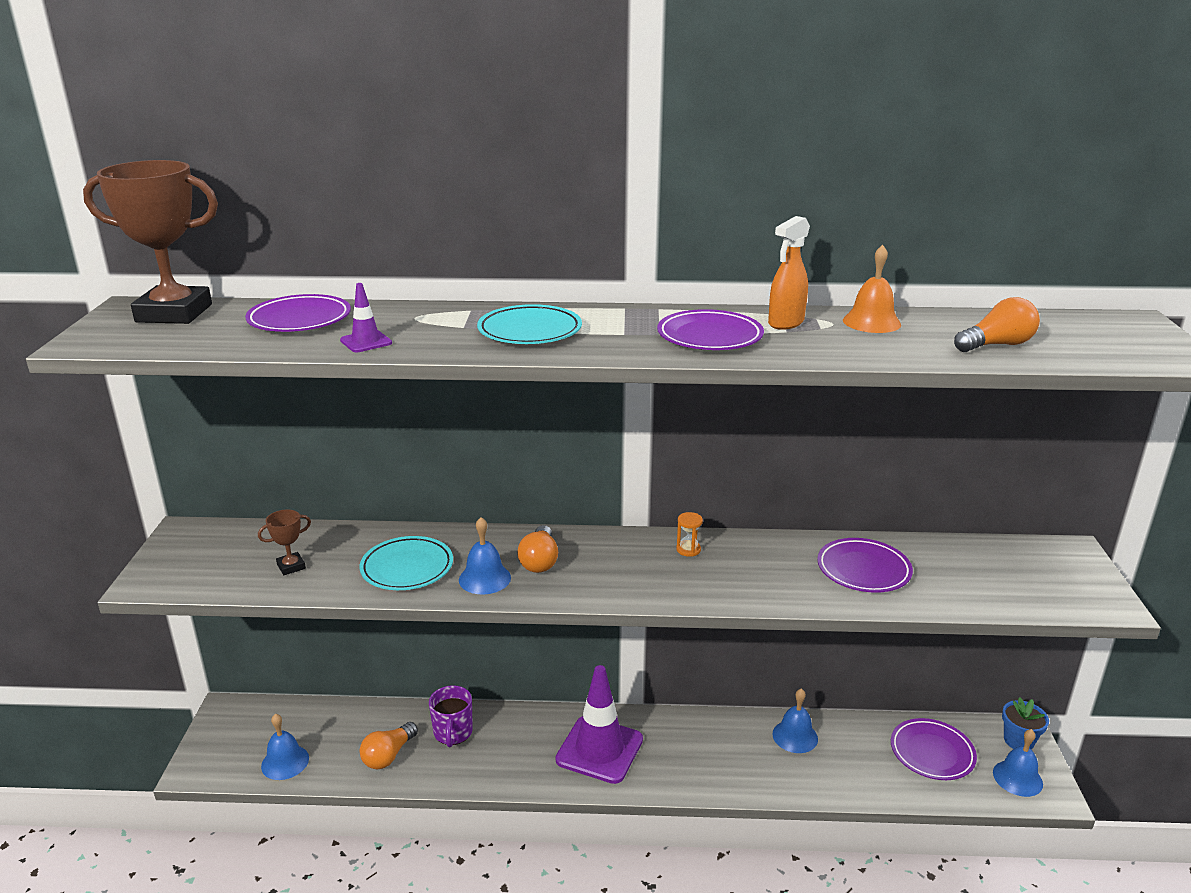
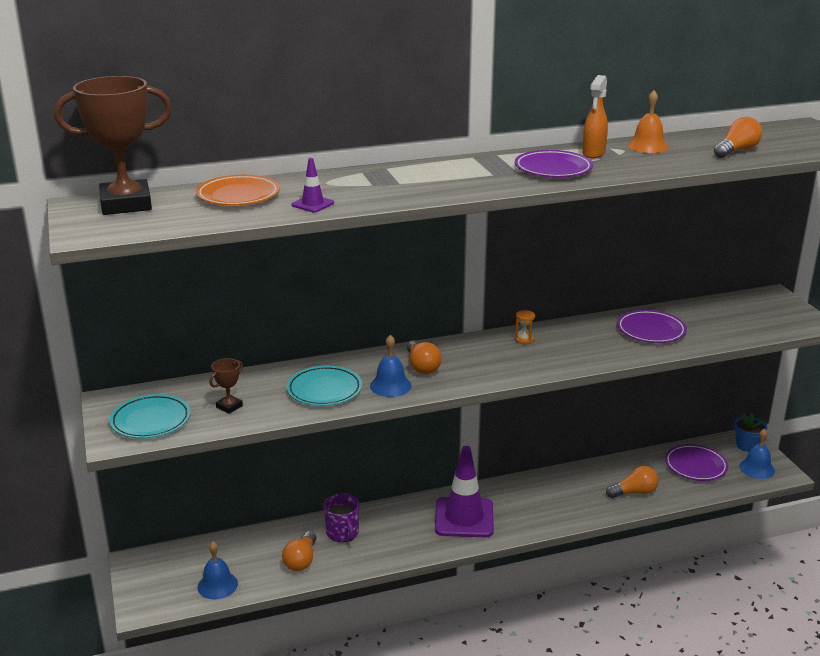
camera: 20 degrees left, 0 degrees up
(299, 320) = (238, 196): purple plate -> orange plate
(530, 331) = (424, 181): turquoise plate -> turquoise plate (151, 421)
(795, 736) = (599, 477): blue bell -> none
(830, 770) = (634, 492): none -> orange light bulb

